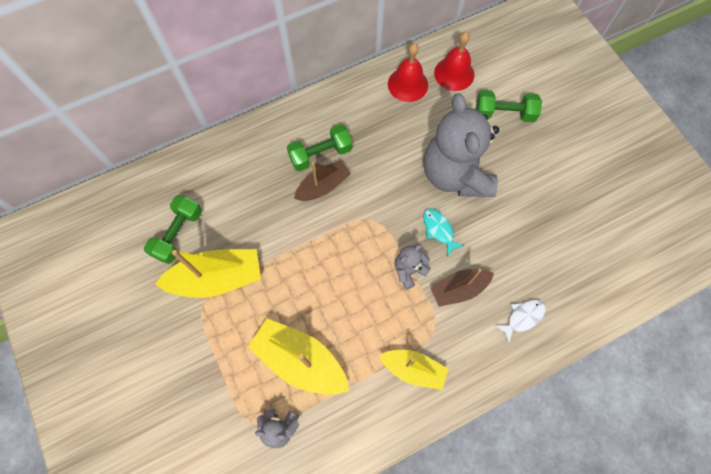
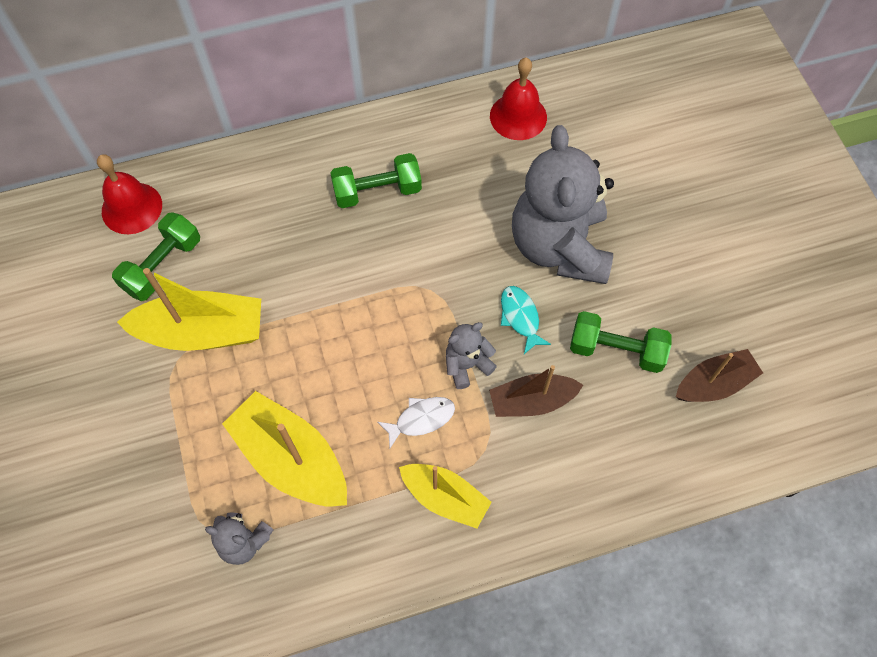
camera: 10 degrees right, 5 degrees down
(323, 186) = (372, 234): brown boat -> brown boat (714, 383)
(454, 73) = (586, 111): red bell -> red bell (132, 208)
(504, 114) = (646, 175): green dumbbell -> green dumbbell (616, 350)
(522, 317) = (614, 454): white fish -> white fish (421, 419)

